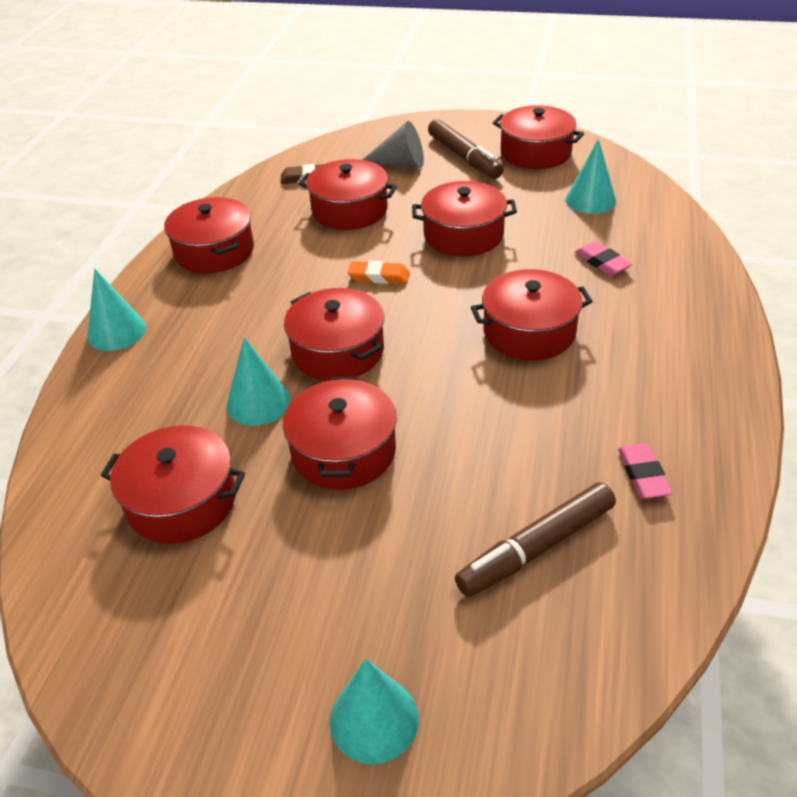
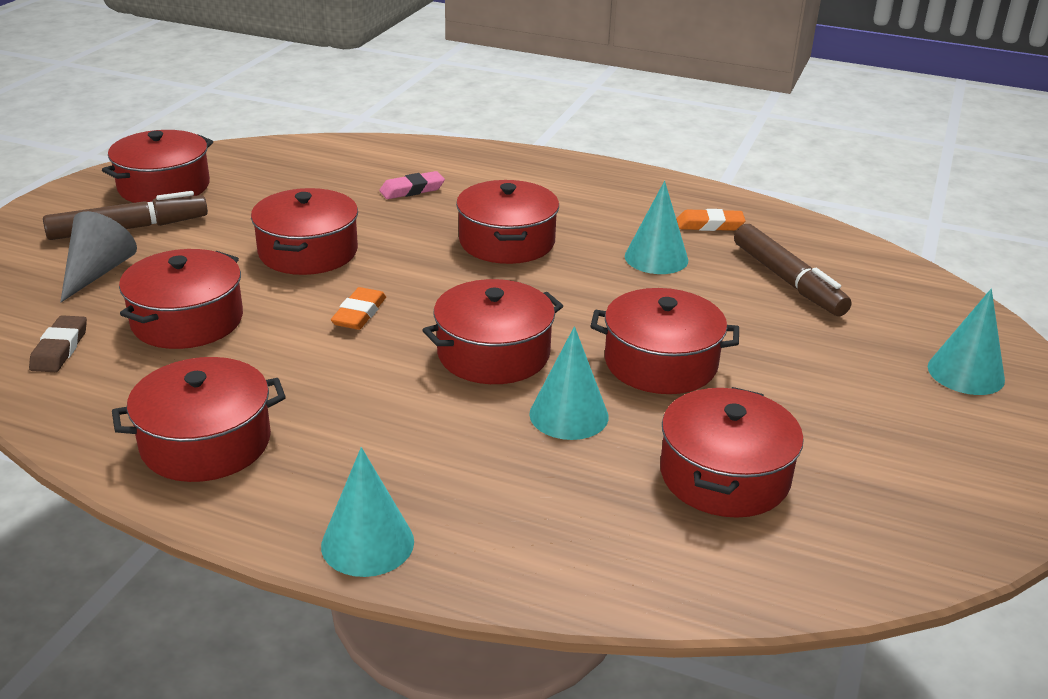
camera: 85 degrees left, 10 degrees down
(590, 200) = (294, 176): turquoise cone -> turquoise cone (656, 258)
(643, 474) = (709, 225): pink eraser -> orange eraser

